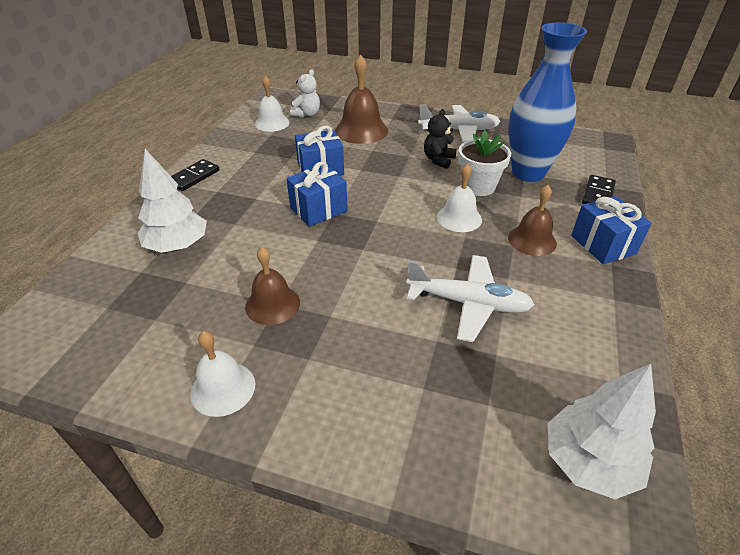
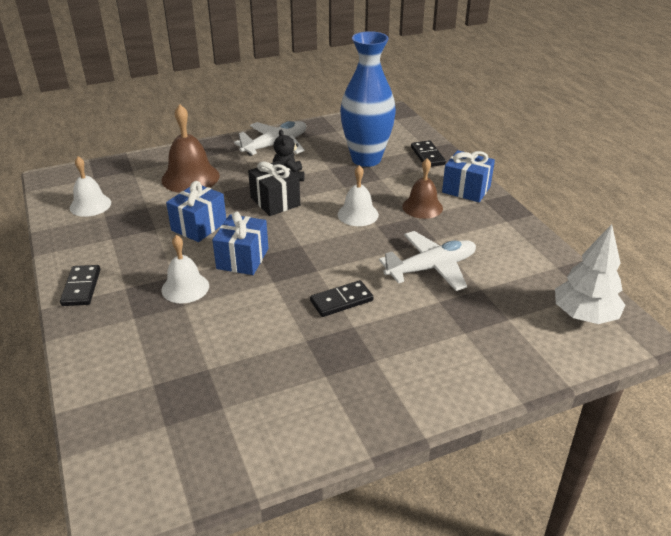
camera: 40 degrees left, 5 degrees down
(178, 246) = (157, 348): white tree -> none
(223, 388) = (343, 413): white bell -> white bell (185, 287)
(272, 304) = (302, 343): brown bell -> none
(307, 114) = (115, 182): white teddy bear -> none
(349, 287) = (341, 301): none -> black domino
(401, 175) = (275, 201): none -> black gift
(478, 186) = (344, 185): white flower pot -> none

